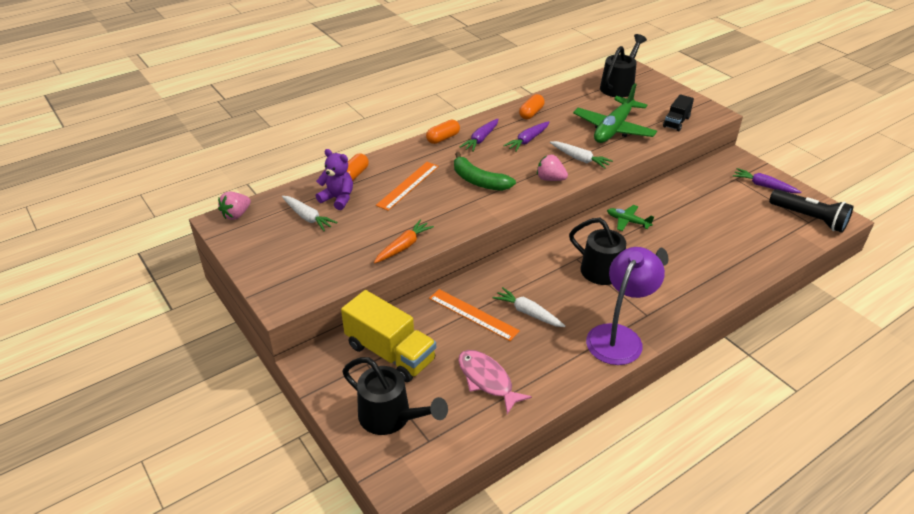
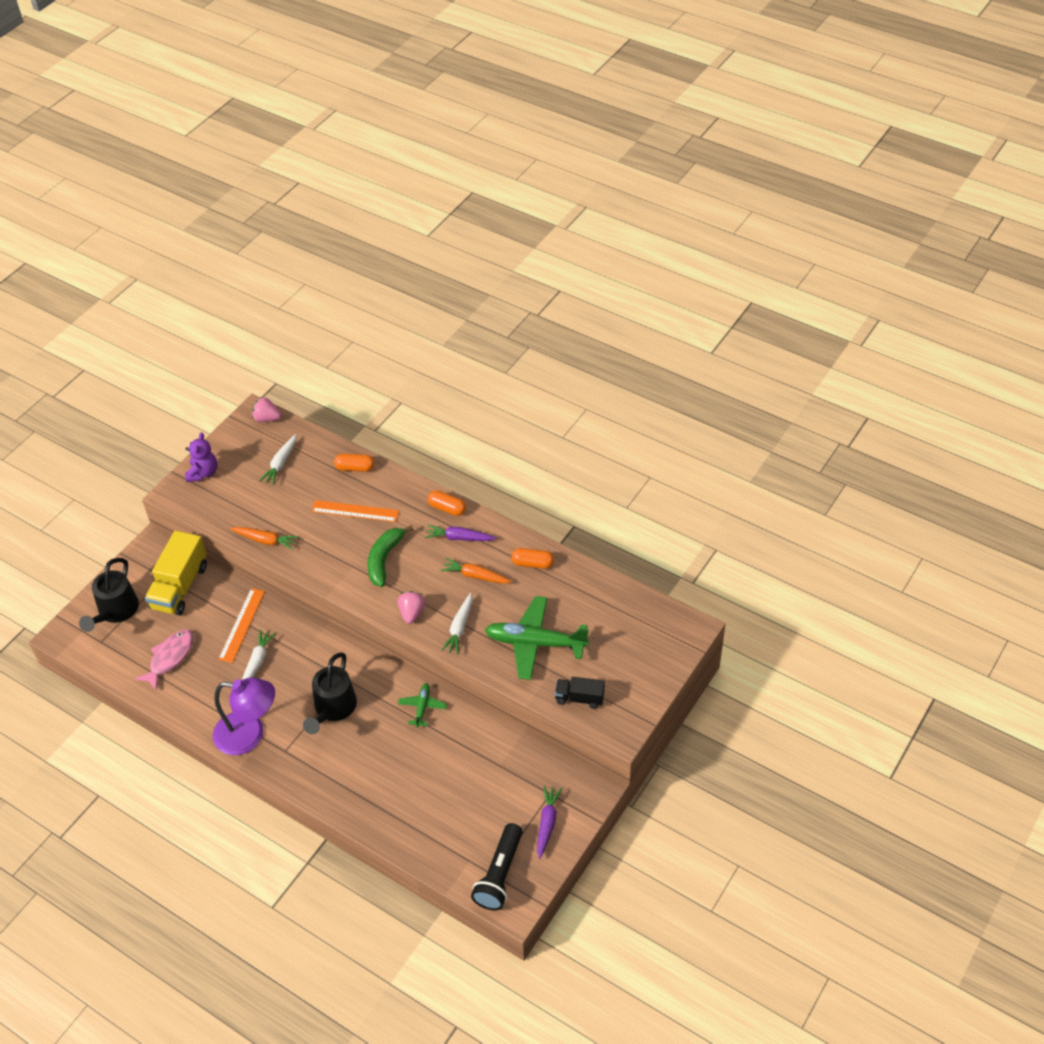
camera: 70 degrees right, 10 degrees up
(338, 199) = (315, 472): purple teddy bear -> purple teddy bear (203, 473)
(527, 140) = (475, 576): purple carrot -> orange carrot
(619, 86) = (638, 627): black watering can -> none

